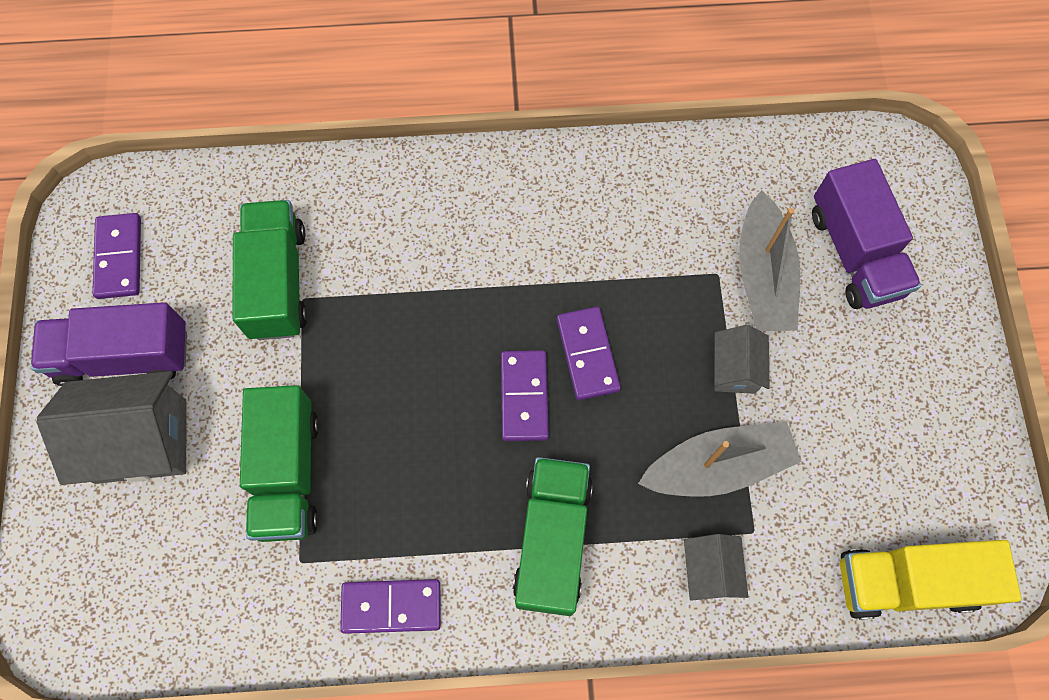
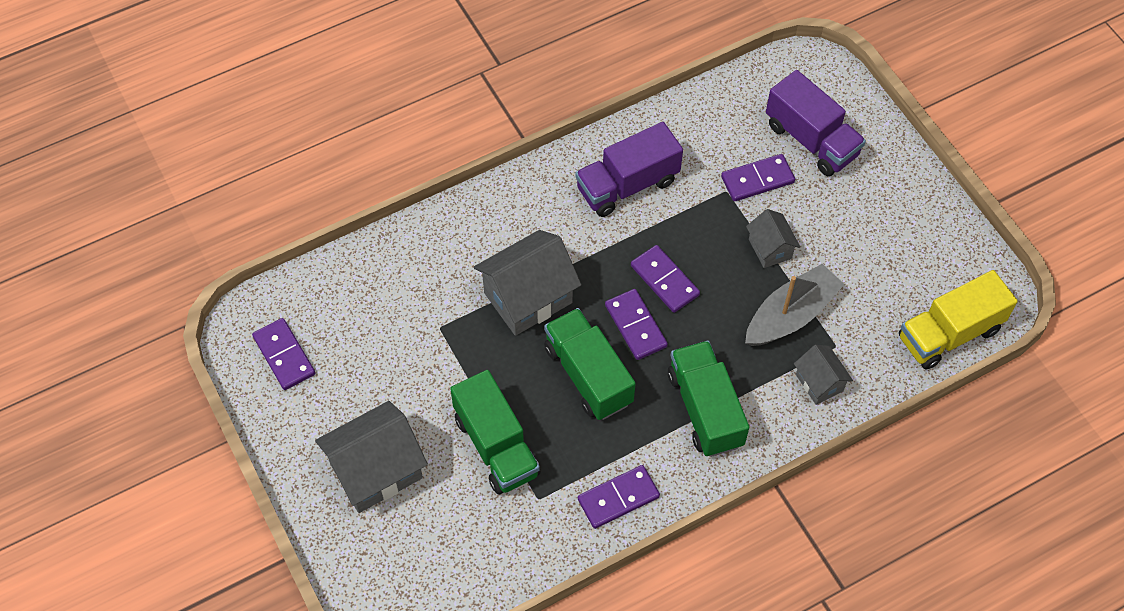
camera: 25 degrees left, 10 degrees down
(124, 355) = (329, 420): purple truck -> purple truck (627, 185)
(277, 282) = (414, 323): green truck -> green truck (588, 375)
(419, 306) = (528, 298): none -> grey house
(763, 275) = (757, 180): grey boat -> purple domino

